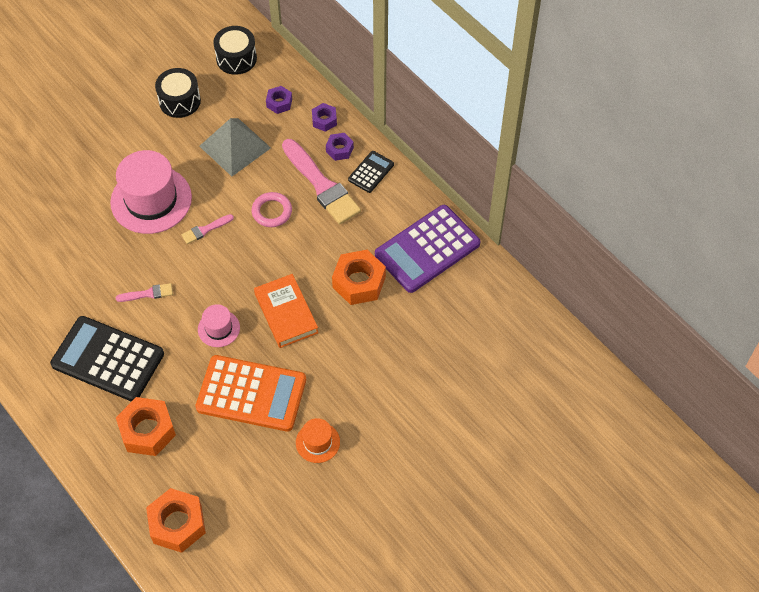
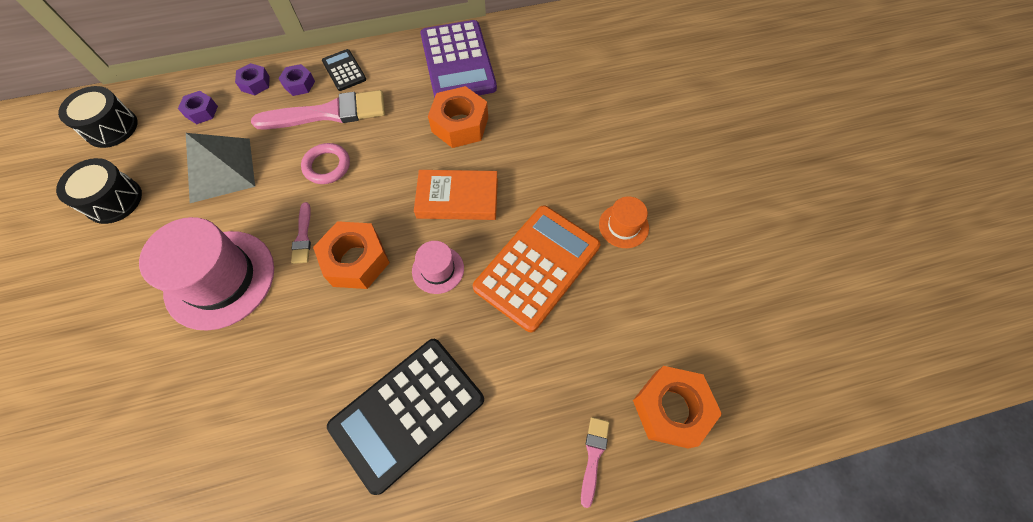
camera: 65 degrees left, 5 degrees up
(147, 431) = (532, 399): orange nut -> orange nut (356, 260)
(148, 294) = (345, 330): pink brush -> pink brush (593, 456)

